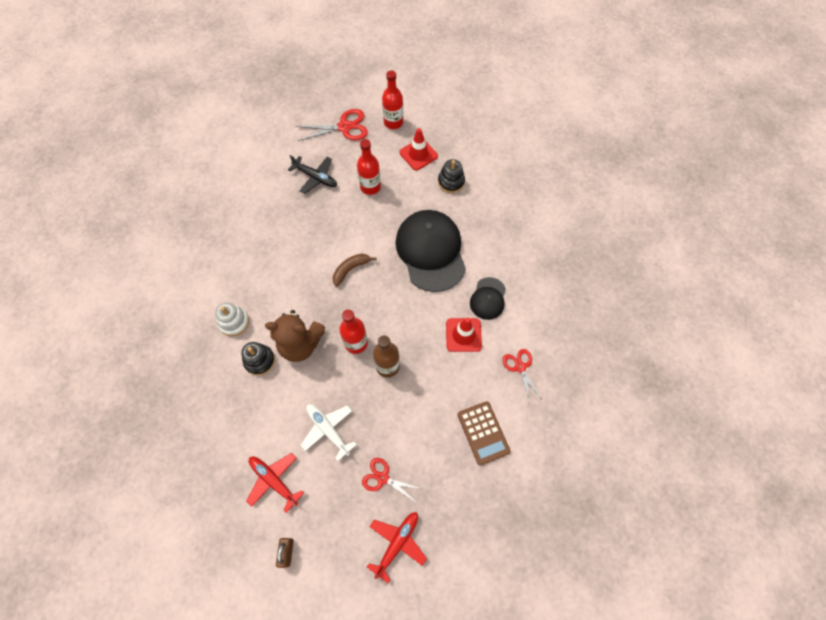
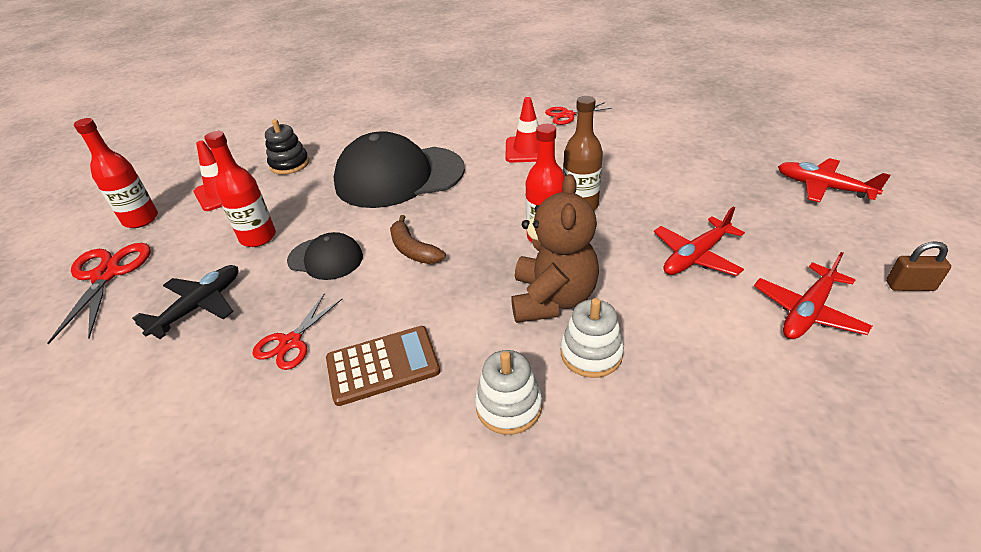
camera: 85 degrees left, 25 degrees down
(259, 360) = (591, 353): black stacking toy -> white stacking toy
(328, 430) = (696, 256): white plane -> red plane
(383, 478) = (744, 202): red scissors -> red scissors (290, 342)
(483, 433) = (654, 135): brown calculator -> brown calculator (383, 365)
(488, 298) = (478, 135): black cap -> black cap (325, 259)

